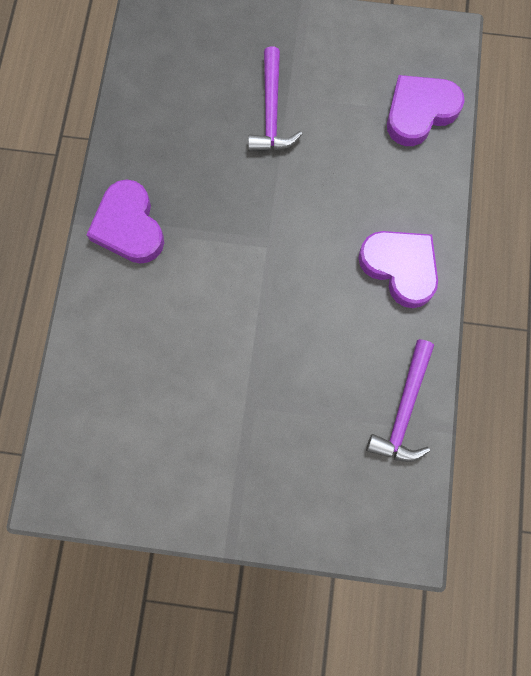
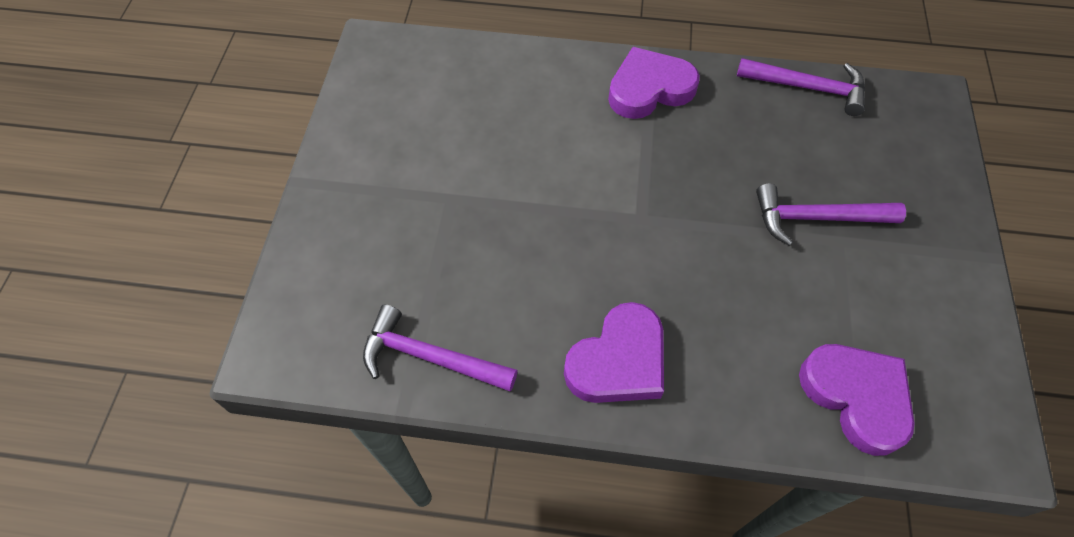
camera: 90 degrees right, 15 degrees down
(135, 95) = (808, 88): none -> purple hammer

